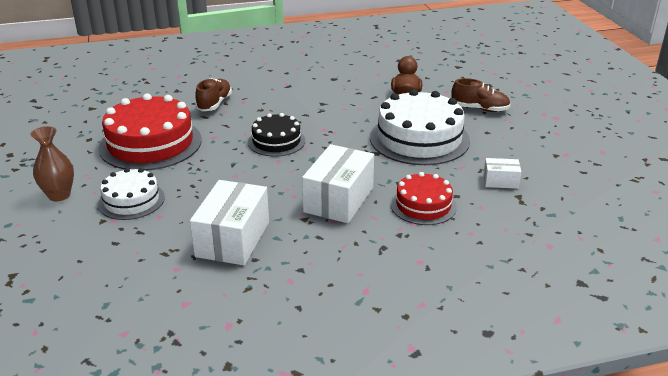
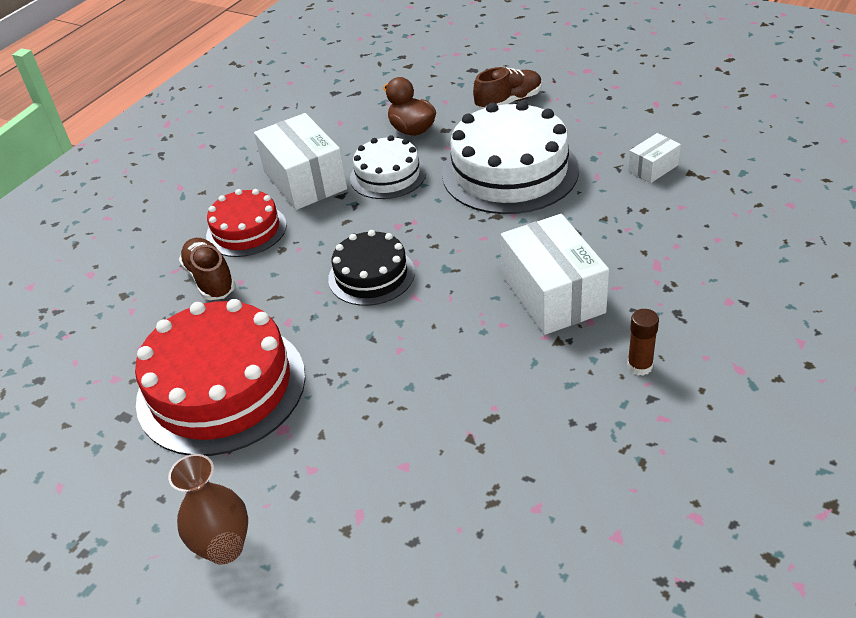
camera: 40 degrees left, 10 degrees up
(131, 200) = (334, 475): white cake -> white cake (388, 175)
(232, 239) = (531, 423): white box -> white box (305, 180)
(321, 254) = (639, 366): none -> brown glue stick
(423, 205) = (635, 241): red cake -> red cake (246, 230)

